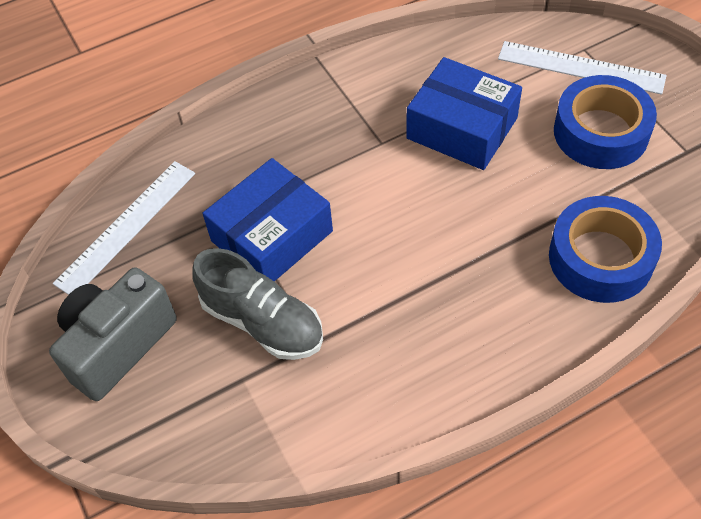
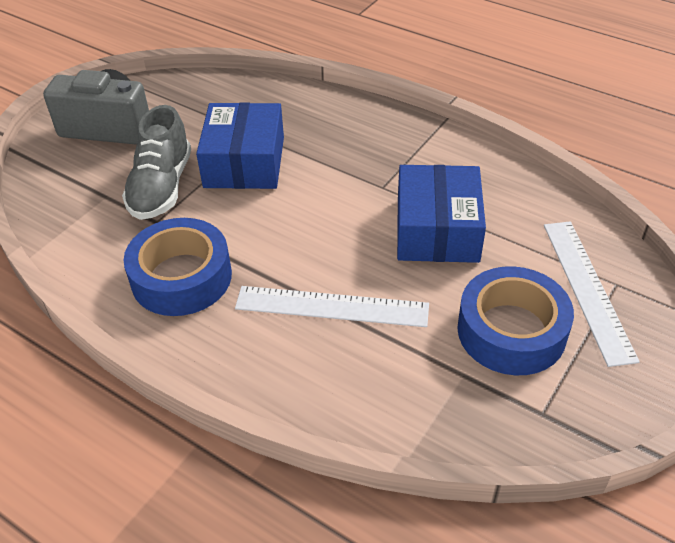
camera: 60 degrees right, 10 degrees down
(127, 227) = (210, 92): white ruler -> white ruler (331, 307)
(271, 236) = (244, 162): blue box -> blue box turned 75 degrees clockwise
(600, 258) = (347, 379): blue tape -> blue tape (181, 277)

